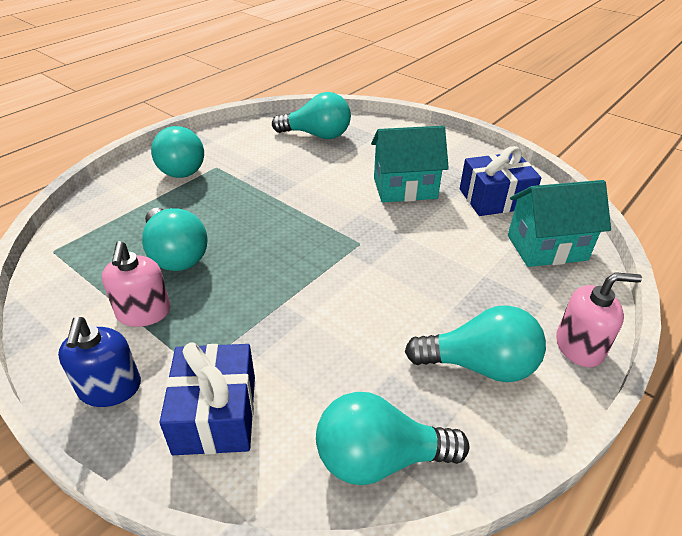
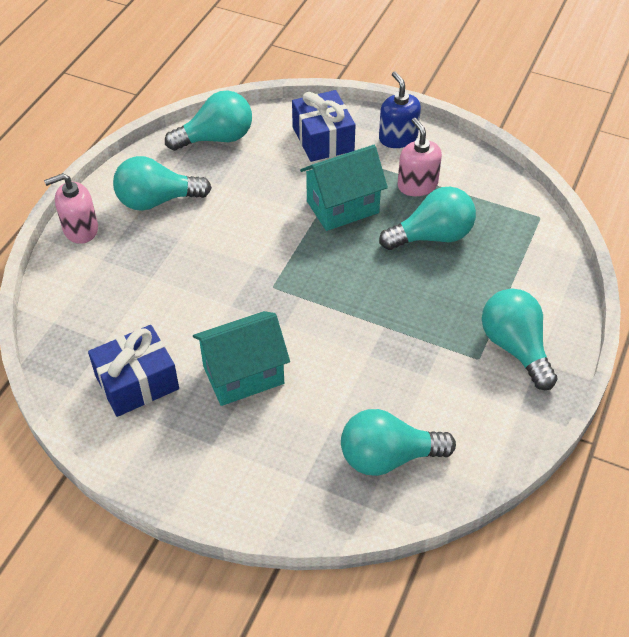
camera: 165 degrees right, 10 degrees up
(176, 255) = (432, 236): turquoise light bulb -> turquoise light bulb turned 120 degrees clockwise
(546, 247) = (88, 322): turquoise house -> turquoise house (342, 207)

